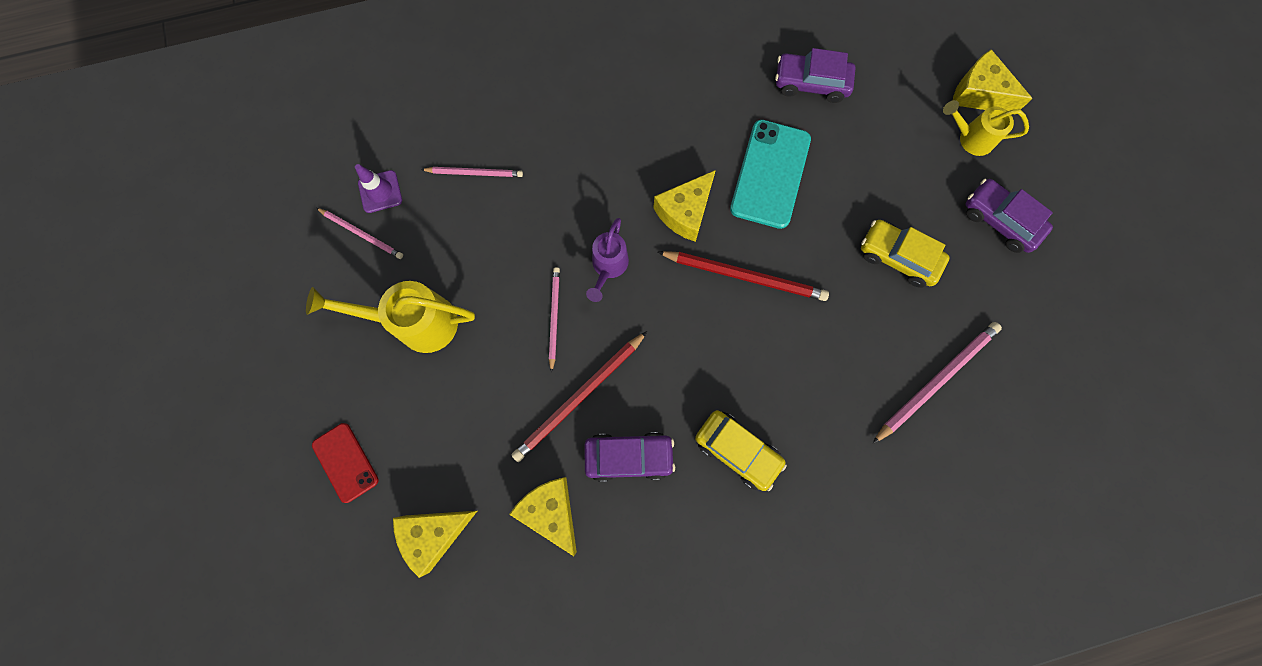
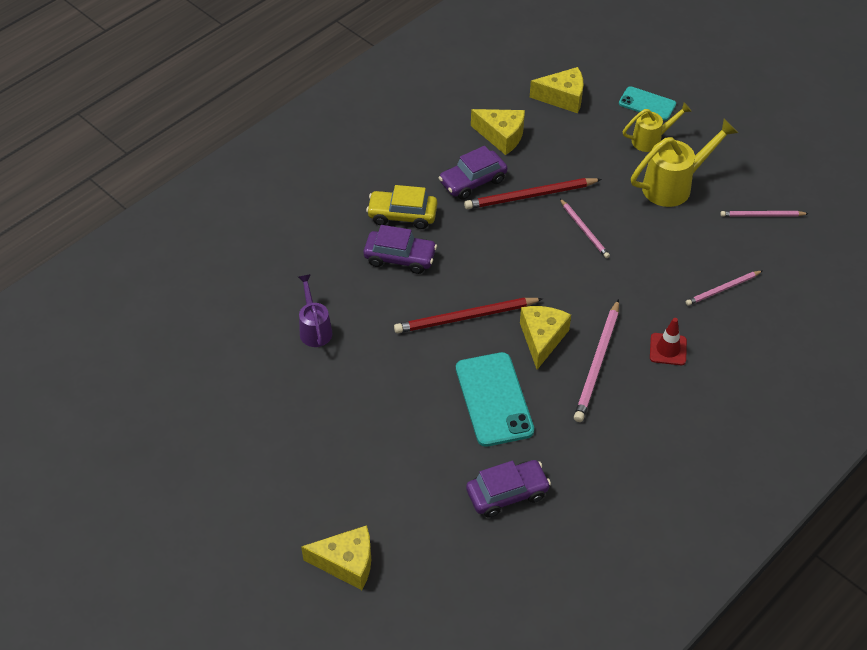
camera: 150 degrees right, 25 degrees down
(345, 462) = (647, 104): red phone -> turquoise phone
(380, 192) = (777, 245): purple traffic cone -> none
(435, 533) = (563, 98): yellow cheese -> yellow cheese turned 60 degrees clockwise
(576, 140) = (668, 349): none -> red traffic cone
(579, 397) = (530, 196): red pencil -> red pencil turned 120 degrees counterclockwise
(608, 267) = (571, 276): purple watering can -> purple watering can (314, 328)
(898, 257) = (352, 386): yellow car -> none
(936, 380) = (281, 317): pink pencil -> pink pencil (597, 363)
(970, 138) = (336, 515): yellow watering can -> yellow watering can (651, 140)
(999, 221) = (279, 455): purple car -> purple car (400, 257)

